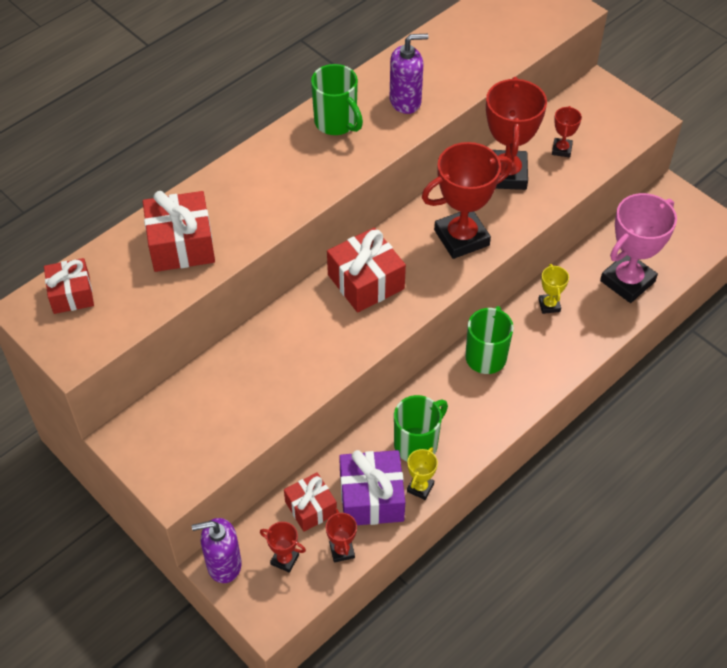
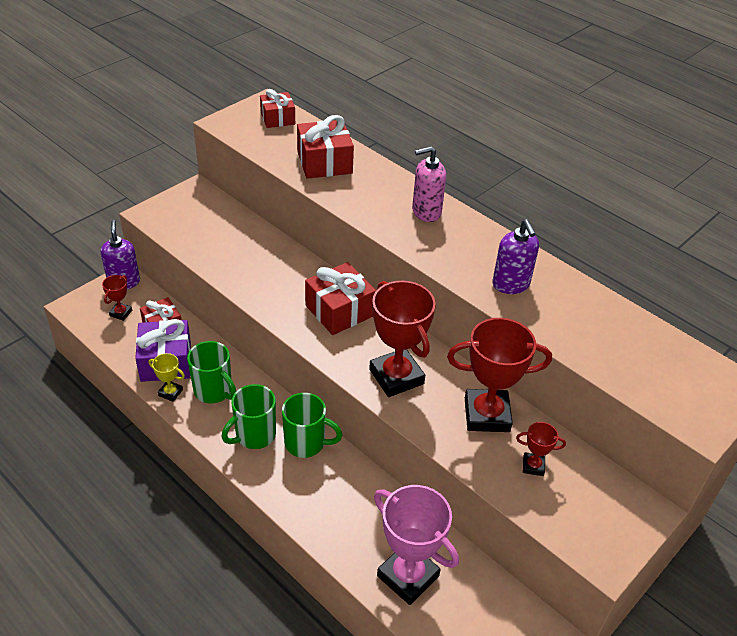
camera: 85 degrees right, 10 degrees down
(286, 156) = (426, 212): none -> pink soap dispenser
(336, 123) = (472, 240): green mug -> green mug (254, 435)
(342, 551) = (121, 344): red trophy -> none
(549, 305) = (370, 498): yellow trophy -> none

